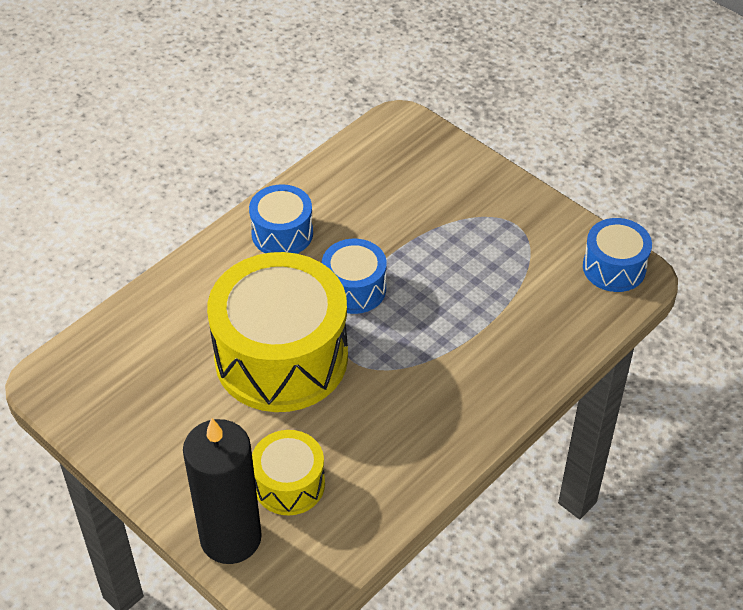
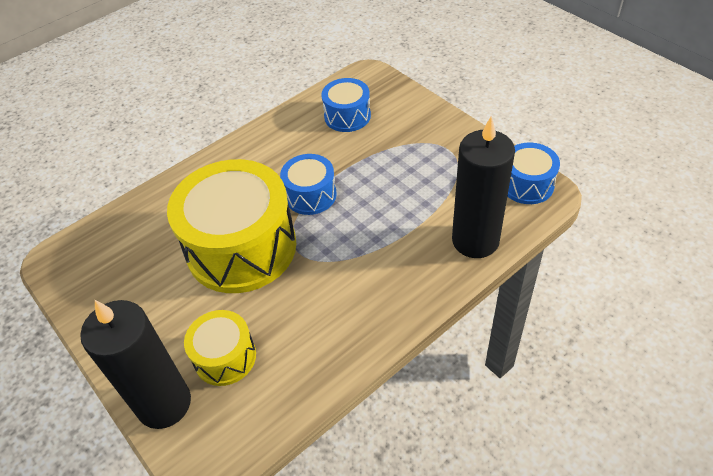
camera: 10 degrees right, 0 degrees up
(282, 233) = (262, 152): blue drum -> blue drum (347, 116)
(559, 338) = (475, 240): none -> black candle

